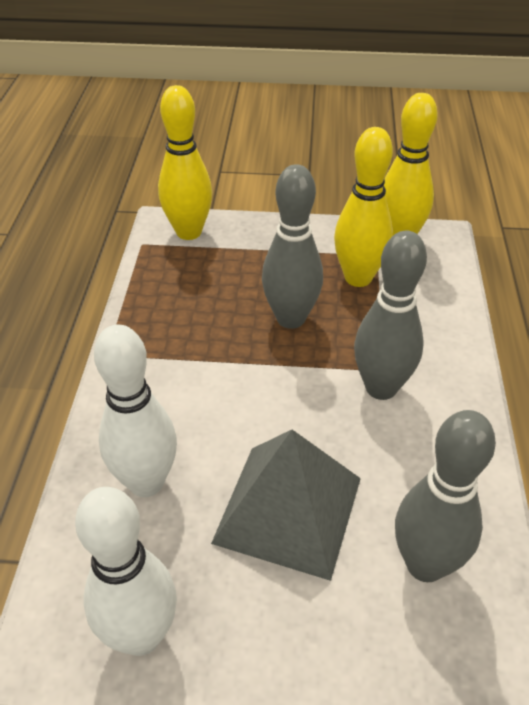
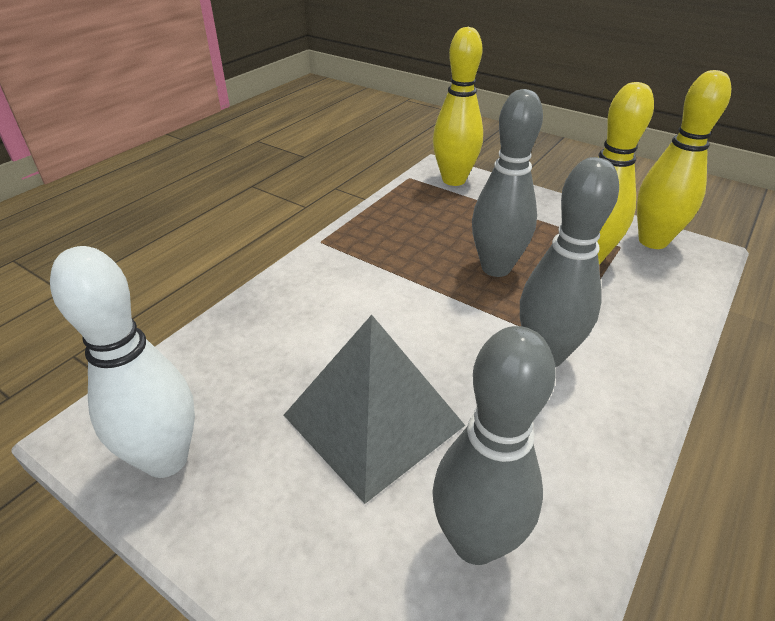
camera: 30 degrees right, 5 degrees down
(146, 482) = (272, 342): white bowling pin -> none

